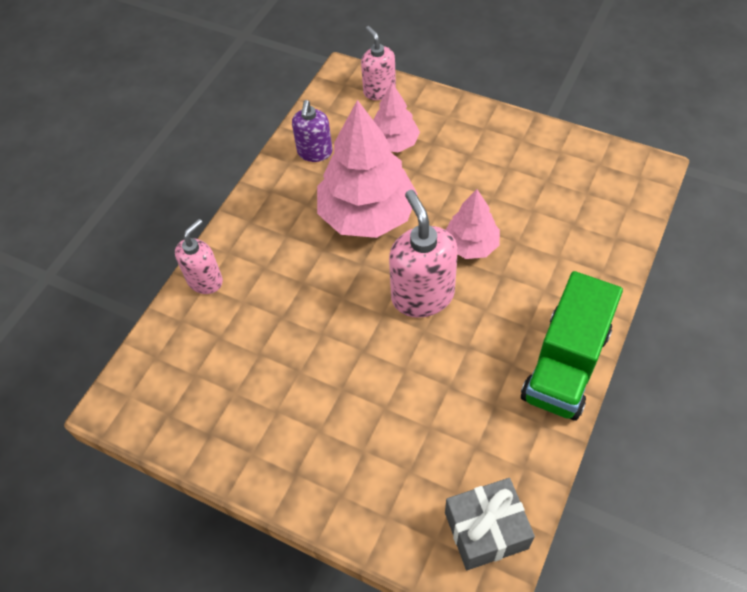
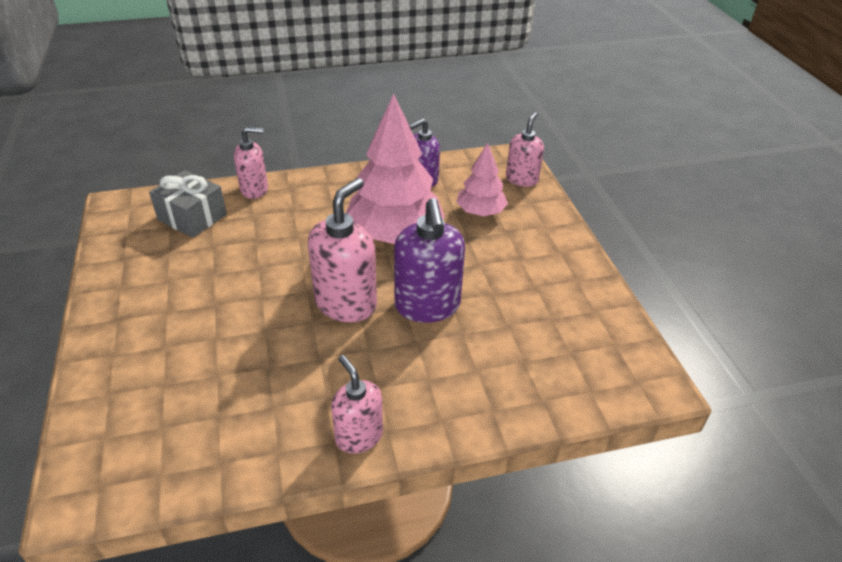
camera: 45 degrees right, 15 degrees down
(471, 245) = (427, 306): pink tree -> purple soap dispenser
(486, 530) = (133, 468): grey gift -> grey gift (192, 217)
(565, 364) = (359, 436): green truck -> pink soap dispenser

